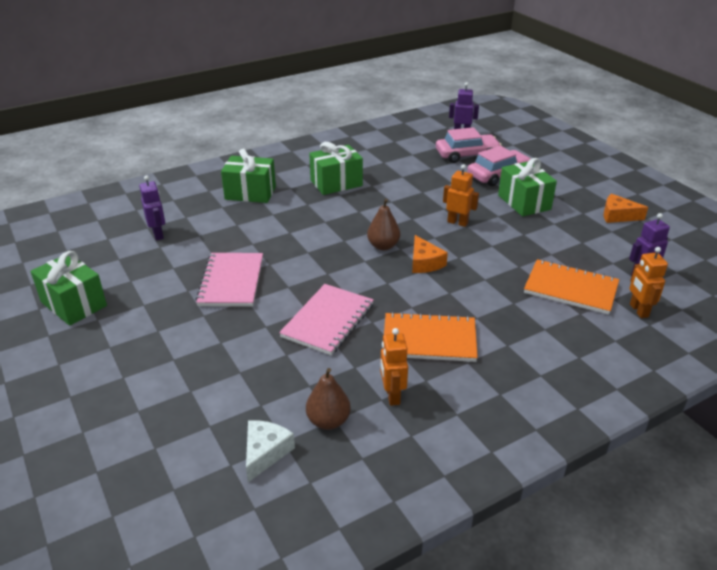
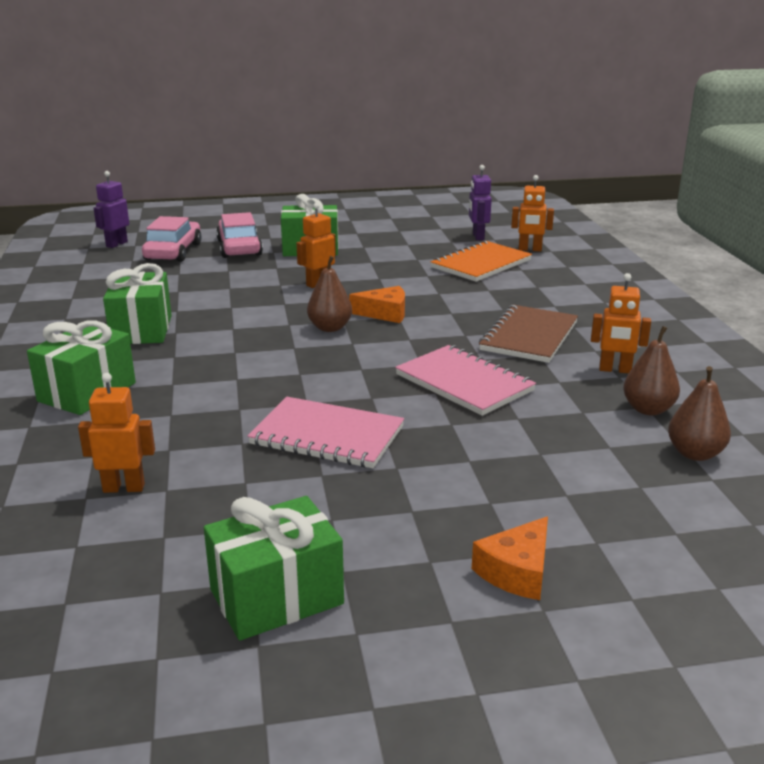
camera: 70 degrees left, 10 degrees down
(158, 234) = (124, 488): purple robot -> orange robot
(265, 452) = (695, 454): white cheese -> brown pear
(429, 339) = (529, 336): orange notebook -> brown notebook
(618, 215) = (375, 222): orange cheese -> orange cheese (517, 571)

